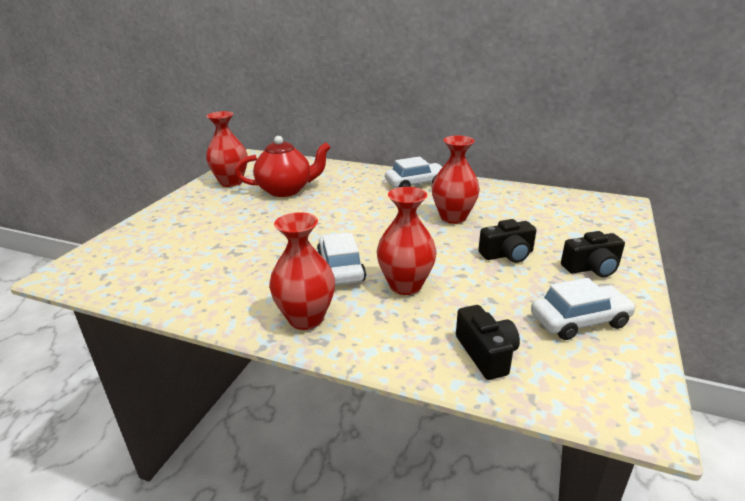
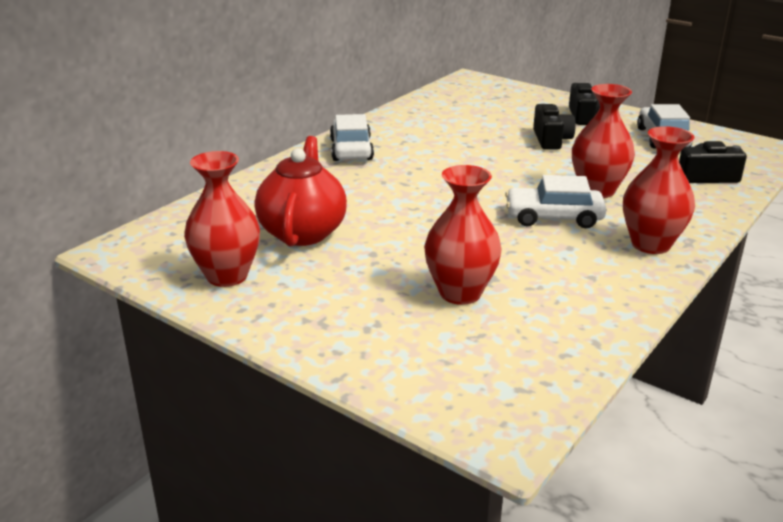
camera: 75 degrees left, 0 degrees up
(453, 217) = (459, 147): red vase -> red vase (460, 293)

